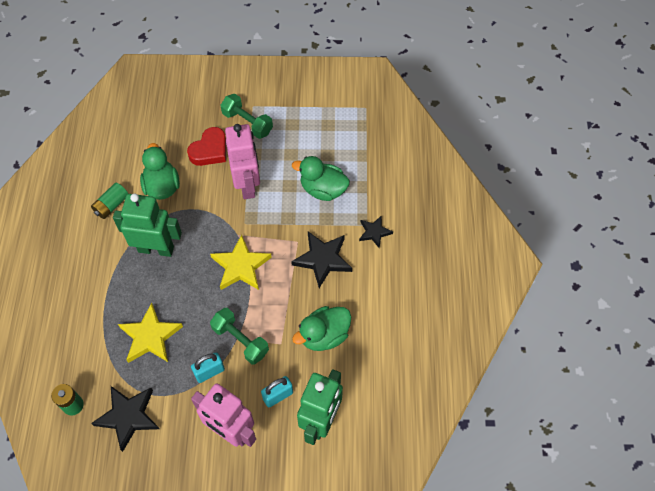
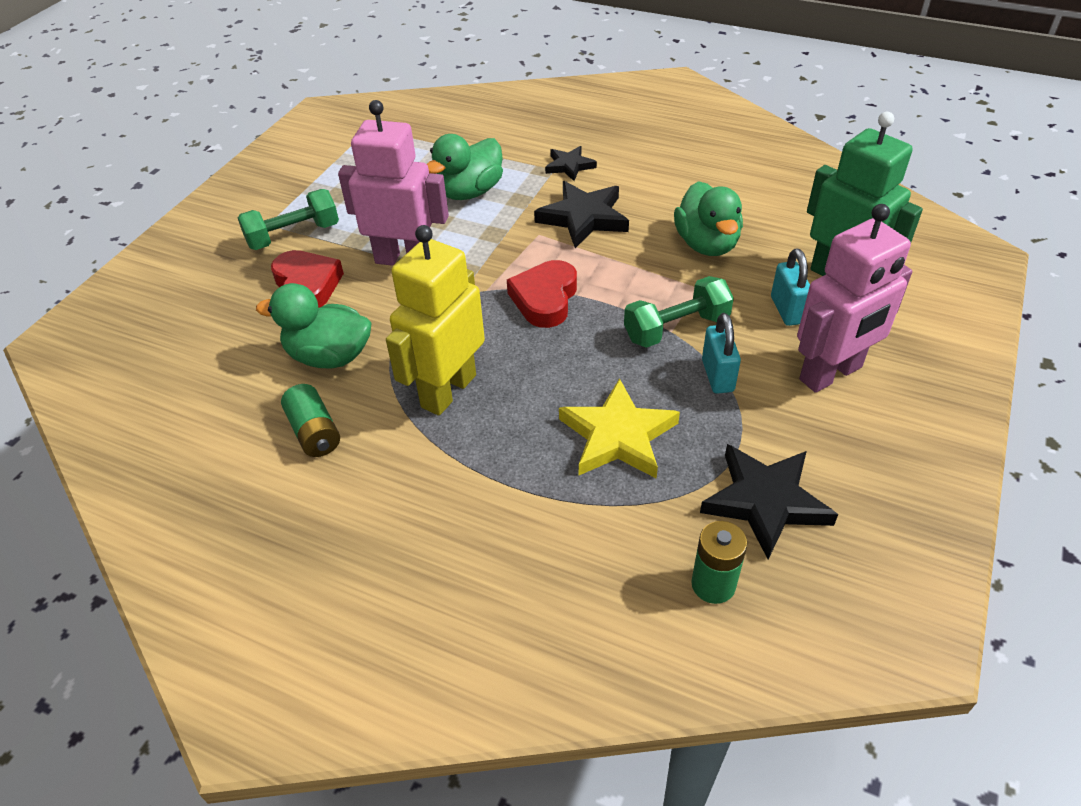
camera: 65 degrees left, 15 degrees down
(156, 249) = (448, 391): green robot -> yellow robot
(241, 266) = (545, 299): yellow star -> red heart

